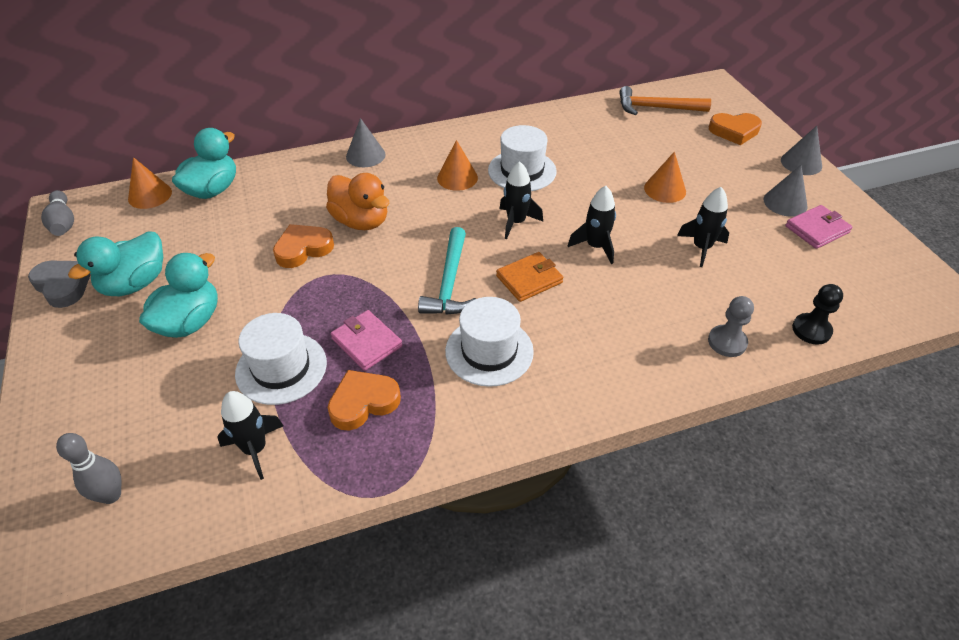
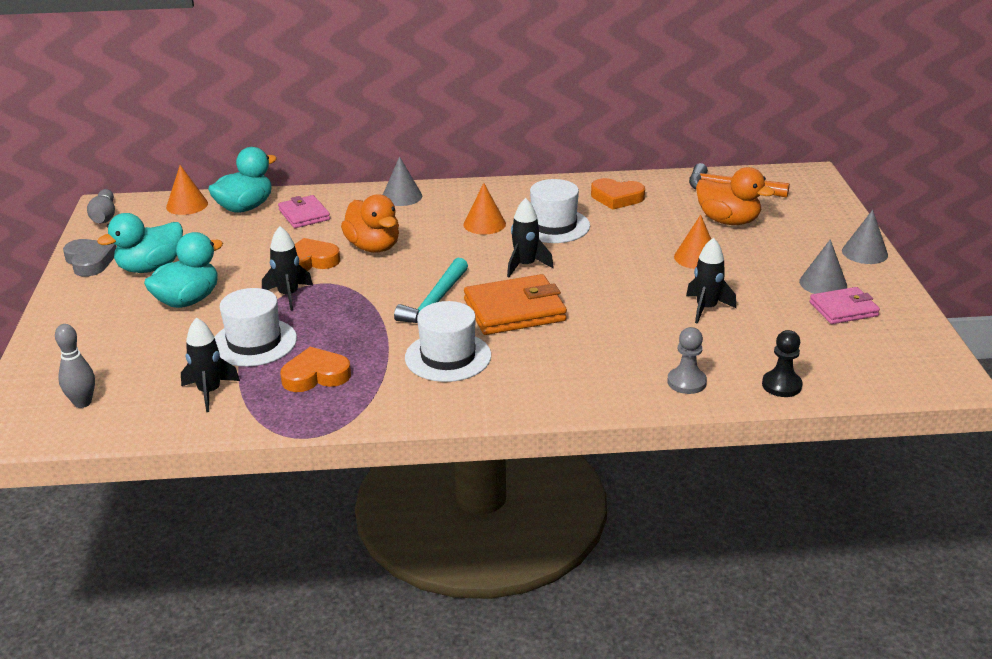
camera: 15 degrees right, 15 degrees down
(366, 342) = (337, 335): pink wallet -> pink wallet (304, 215)
(529, 279) = (514, 310): orange wallet -> orange wallet, size x1.62
(595, 246) = (595, 294): black rocket -> black rocket (288, 295)
(672, 144) = (728, 221): none -> orange duck
(734, 131) = (806, 217): orange heart -> orange heart (617, 198)

